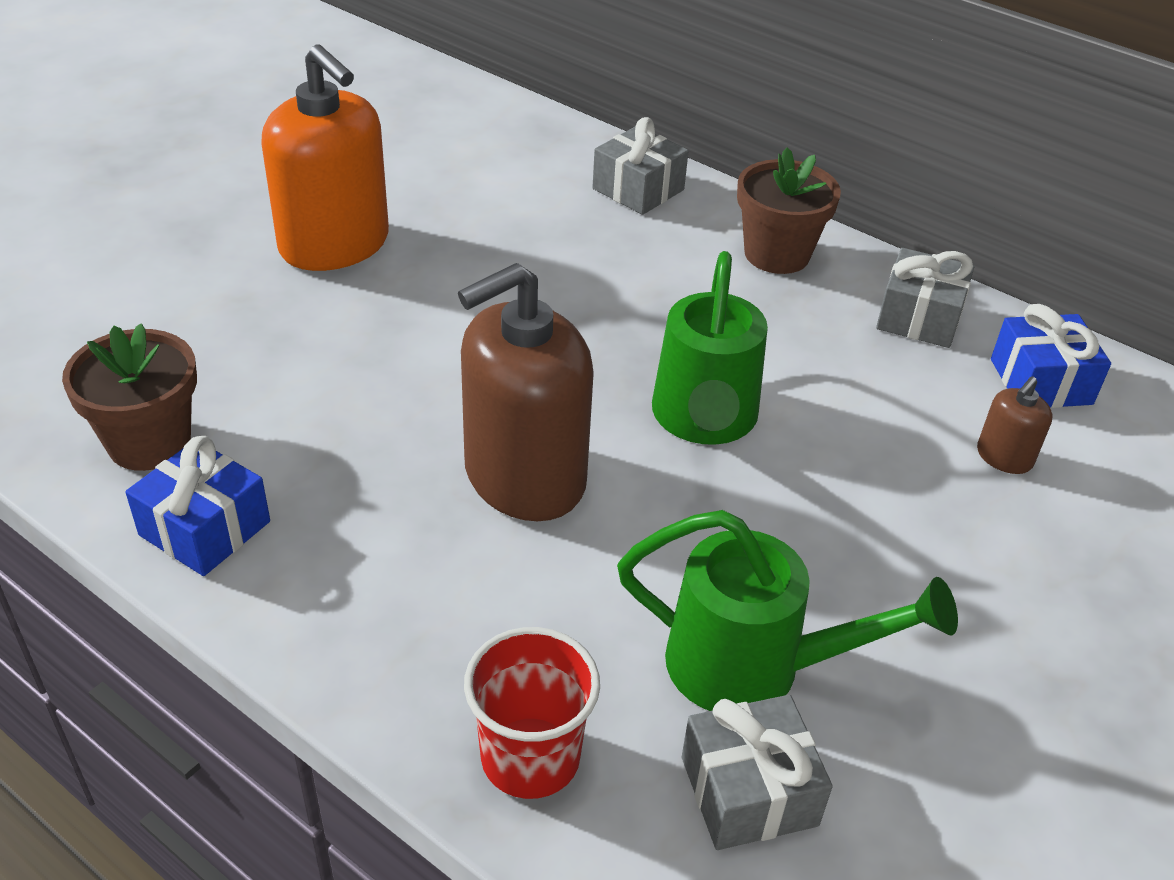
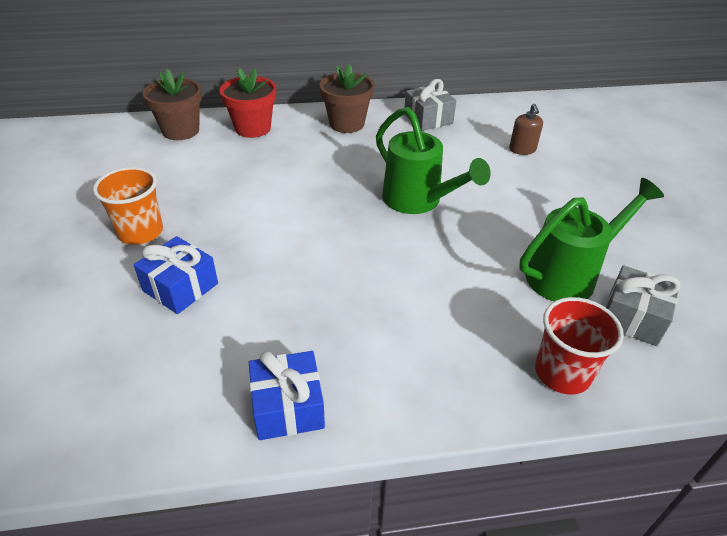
camera: 45 degrees left, 0 degrees up
(149, 442) = (189, 393): brown flower pot -> brown flower pot (181, 131)
(334, 244) = (140, 232): orange soap dispenser -> orange cup
(524, 477) = (389, 270): brown soap dispenser -> none
(638, 189) = (253, 128): grey gift -> red flower pot
(1041, 382) = (494, 118): blue gift -> blue gift (180, 287)

